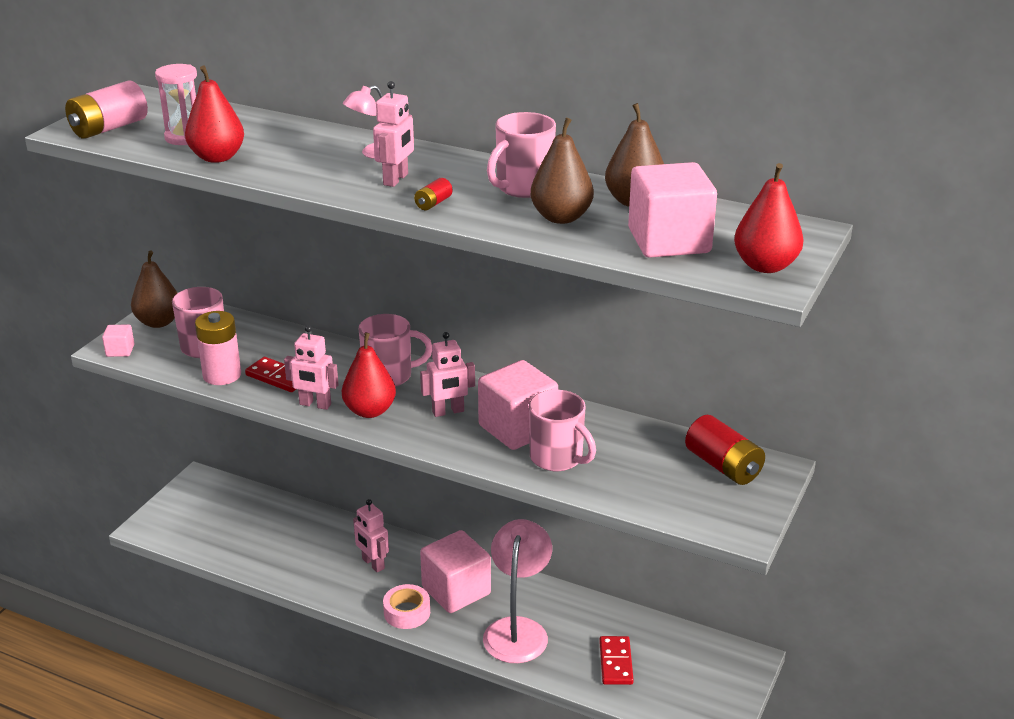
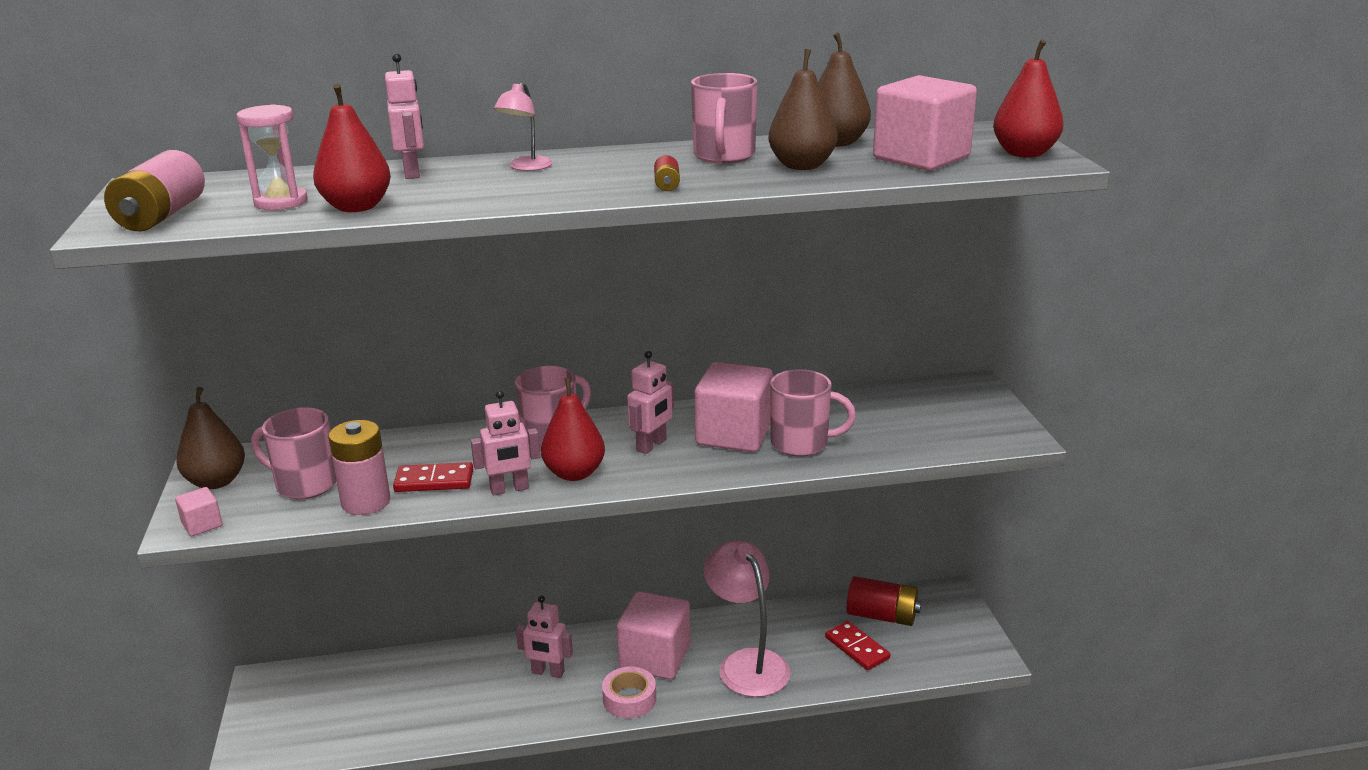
camera: 35 degrees left, 5 degrees down
(396, 179) = (592, 178): pink robot -> pink robot (412, 173)
(723, 466) = (936, 398): red battery -> red battery (882, 616)

